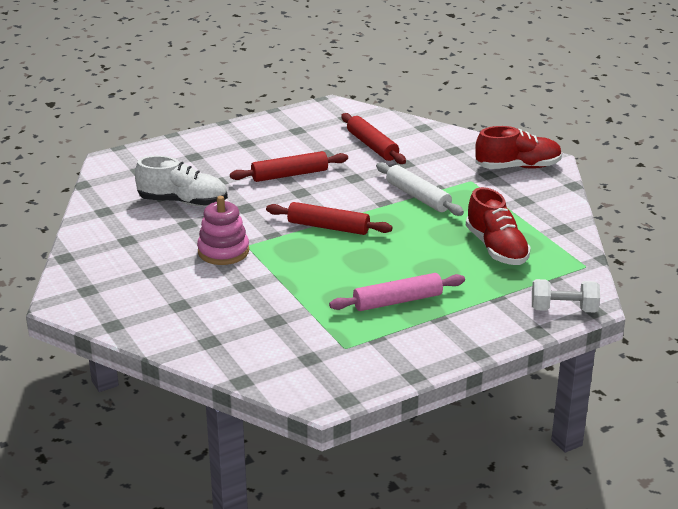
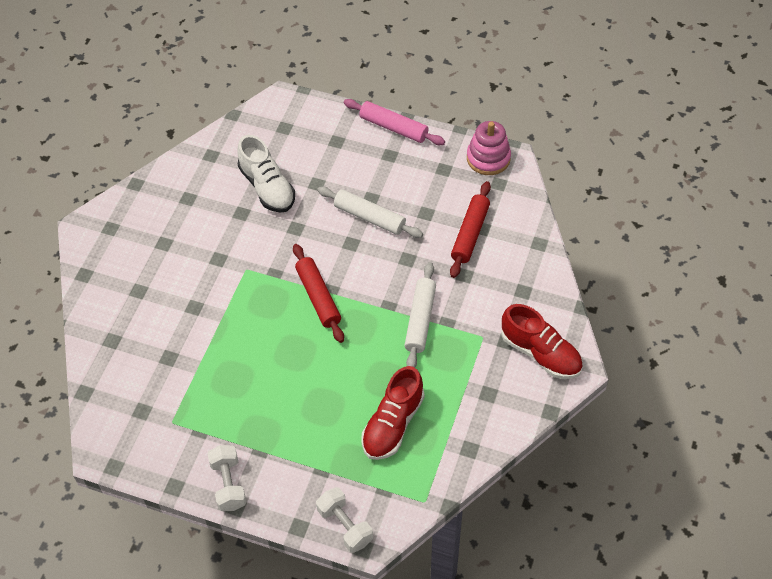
camera: 50 degrees right, 25 degrees up
(223, 251) = (225, 262): pink stacking toy -> pink stacking toy (488, 158)
(289, 175) = (369, 217): red rolling pin -> white rolling pin
(397, 301) = (258, 411): pink rolling pin -> pink rolling pin (394, 127)
(449, 347) = (228, 484): none -> white dumbbell

